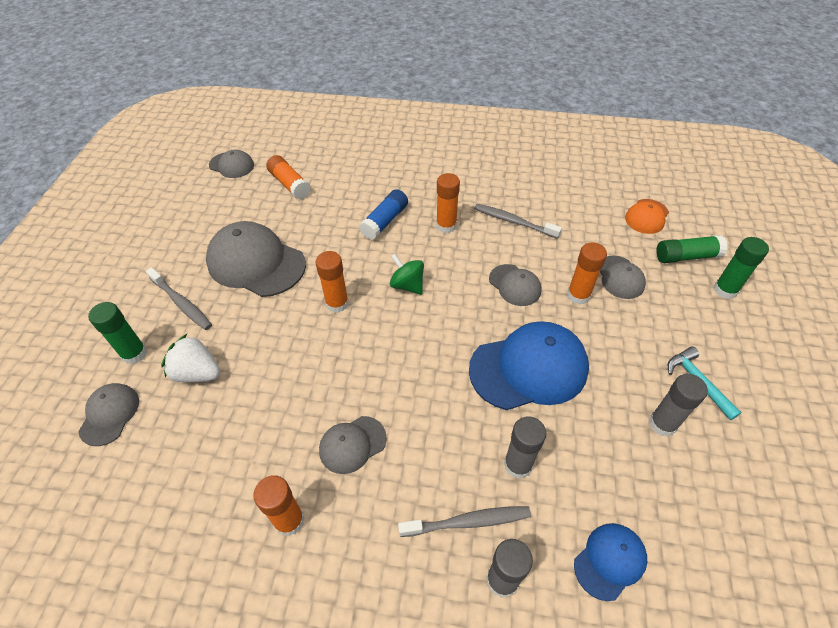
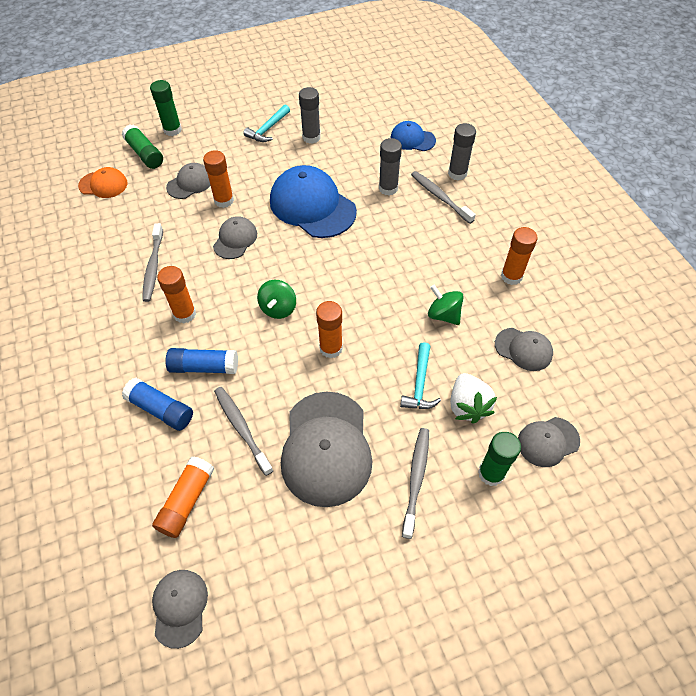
camera: 120 degrees left, 5 degrees up
(248, 349) = (420, 384): none -> turquoise hammer
(298, 412) = (443, 315): none -> green spinning top
(315, 224) = (242, 428): none -> grey toothbrush
(352, 444) = (440, 271): grey cap -> grey cap (523, 349)
(367, 190) = (161, 409): none -> blue glue stick

